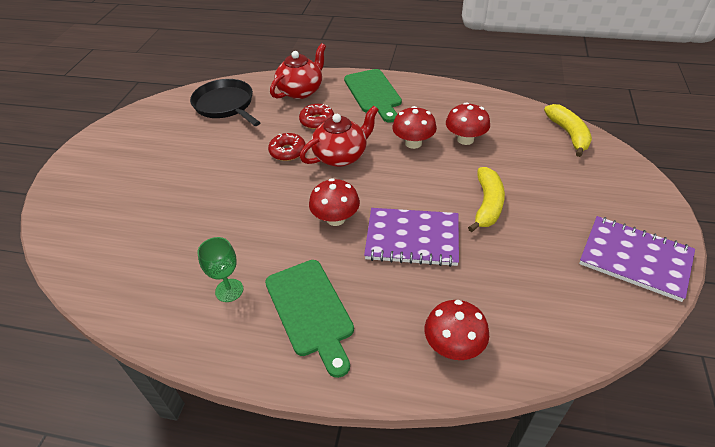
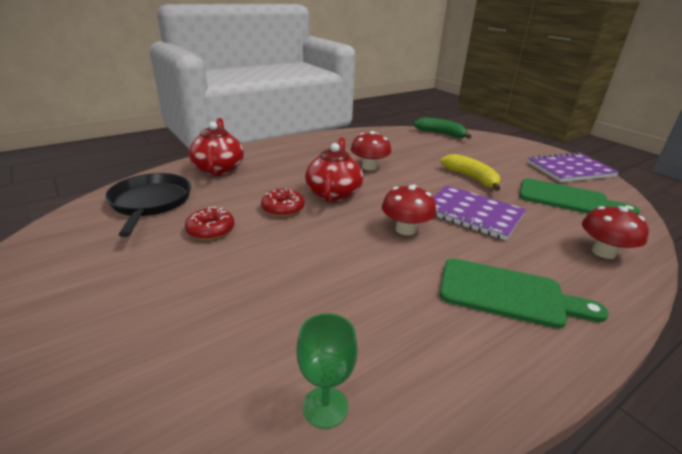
camera: 50 degrees left, 15 degrees down
(225, 105) = (150, 203): black pan -> black pan turned 75 degrees clockwise
(229, 290) = (427, 328): green goblet -> green goblet (325, 407)
(317, 121) = (271, 181): red donut -> red donut (211, 230)
(373, 93) = (287, 152): green cutting board -> green cutting board (568, 199)
(412, 239) = (472, 214): purple notebook -> purple notebook turned 75 degrees clockwise
(465, 139) = (396, 154): red mushroom -> none
(568, 134) = (441, 134): yellow banana -> green banana

